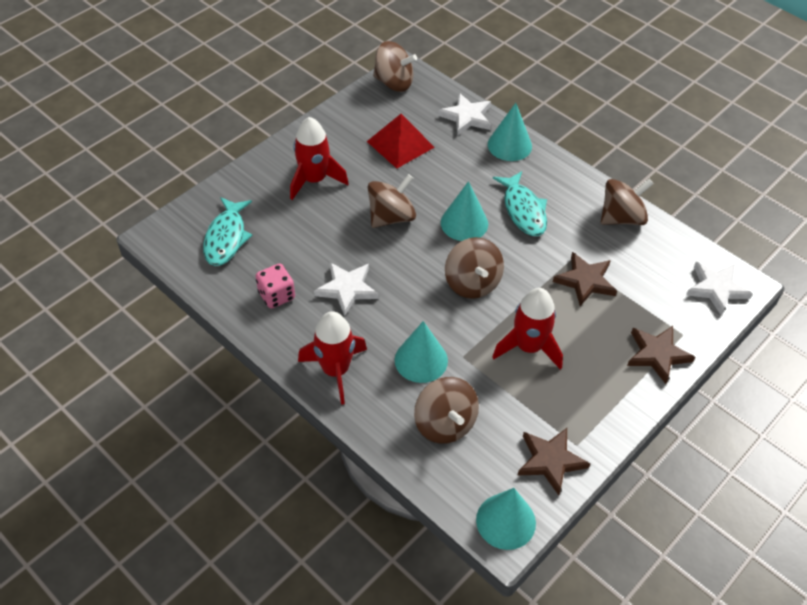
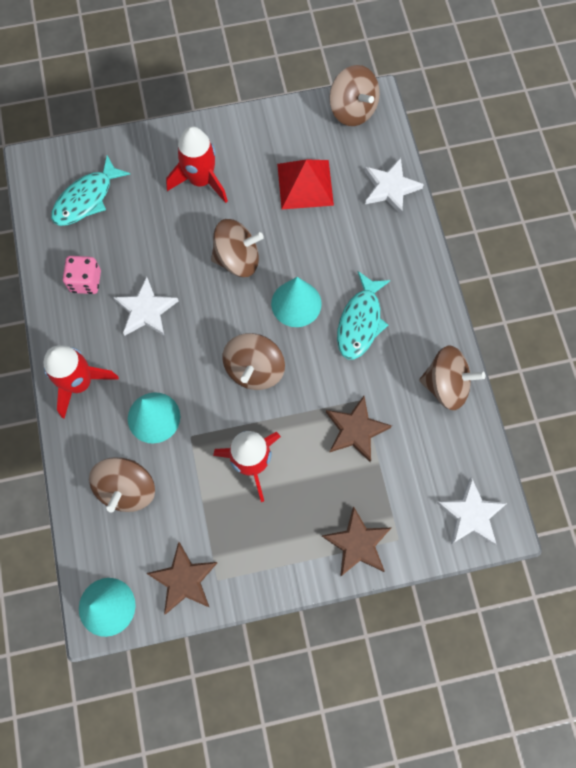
camera: 35 degrees right, 20 degrees up
(509, 145) = (405, 243): turquoise cone -> none

